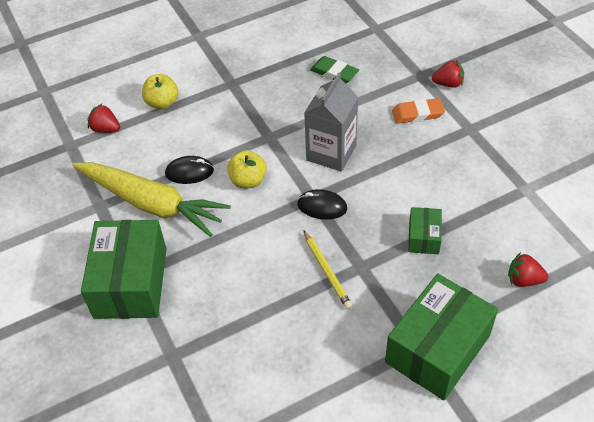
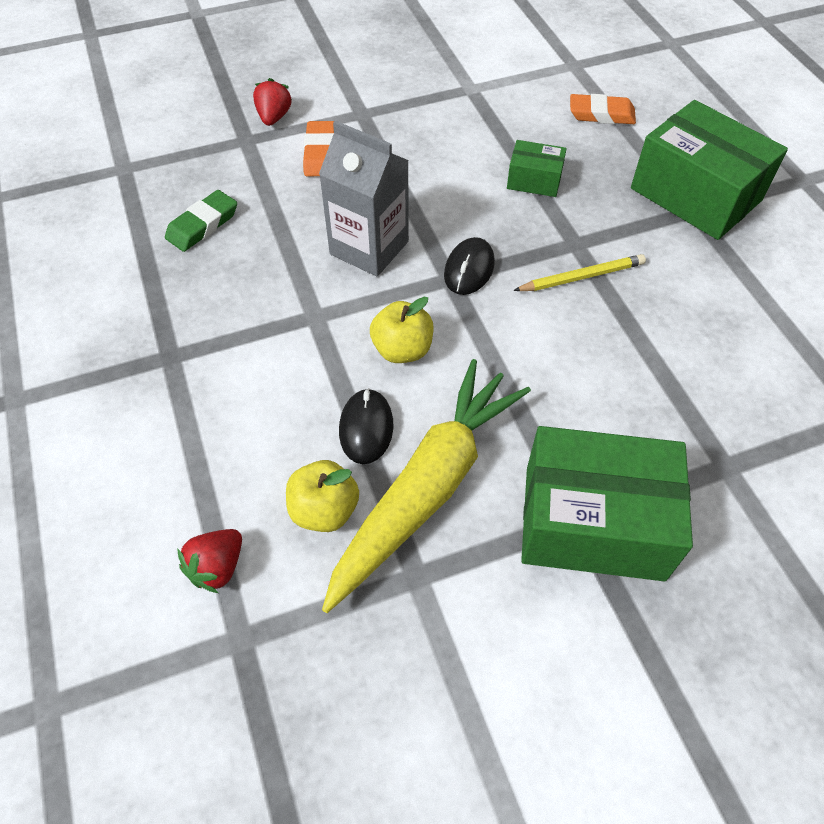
camera: 85 degrees left, 5 degrees up
(162, 103) = (179, 465): yellow apple -> yellow apple (324, 510)
(524, 280) = (601, 114): red strawberry -> orange eraser

